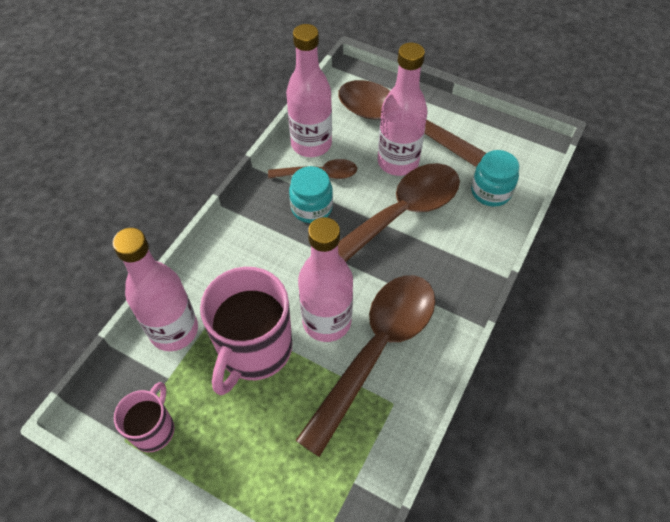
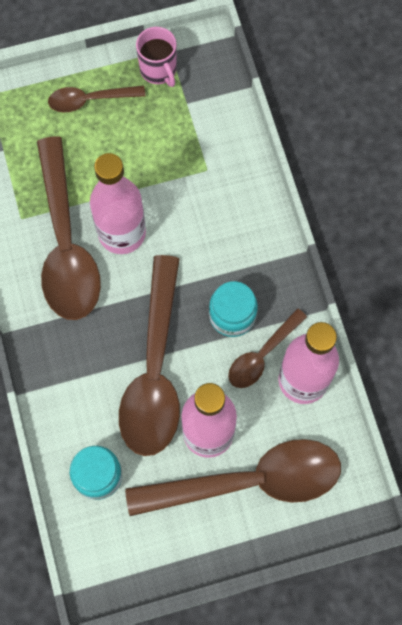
camera: 135 degrees right, 15 degrees up
(174, 330) = (220, 132): pink bottle -> none
(236, 457) = (89, 100): none -> brown spoon
(254, 349) = (151, 169): pink mug -> none

